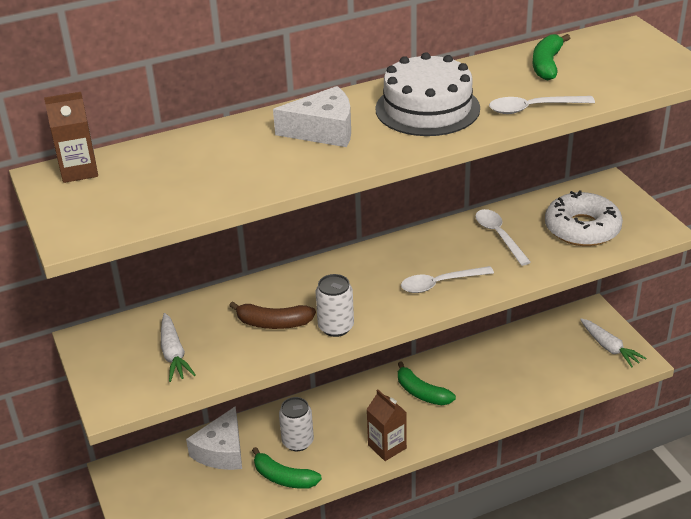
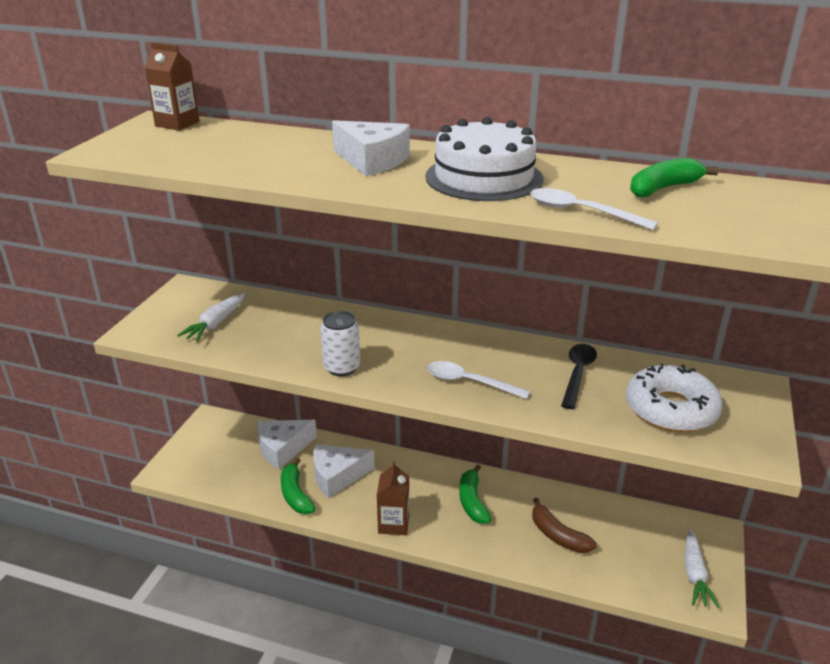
camera: 40 degrees right, 5 degrees down
(273, 323) = (305, 340): brown banana -> brown banana (558, 535)
(298, 442) = (337, 476): white can -> white cheese
(499, 236) = (577, 374): white spoon -> black spoon

